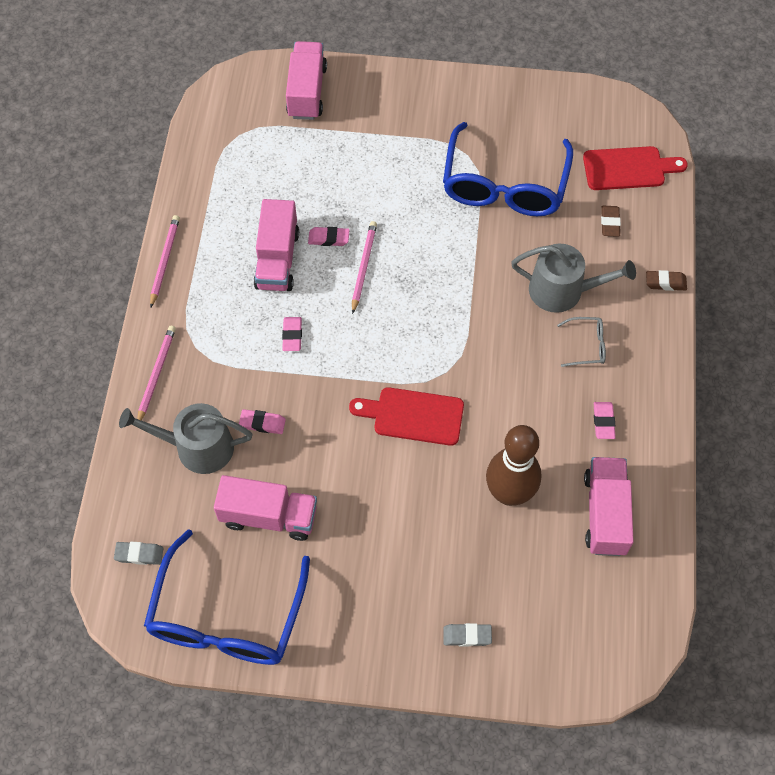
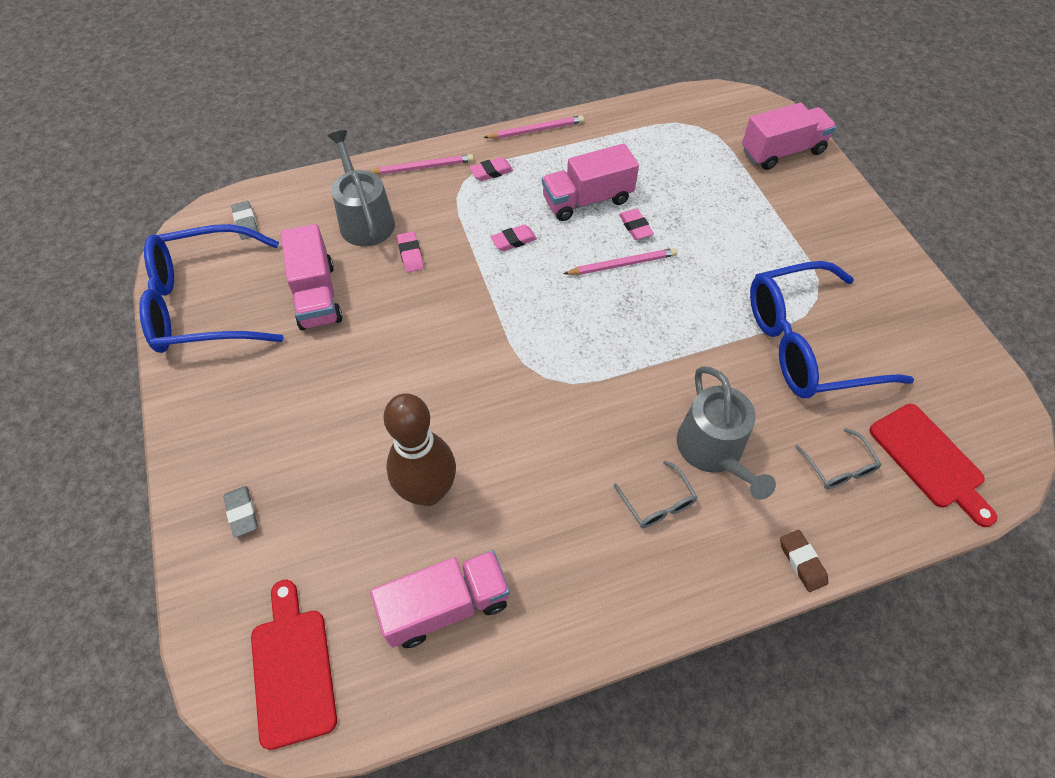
camera: 65 degrees right, 5 degrees down
(413, 416) = (478, 368): red cutting board -> red cutting board (293, 669)
(603, 422) = (567, 559): pink eraser -> pink eraser (491, 172)
(610, 223) = (839, 467): brown eraser -> grey glasses

